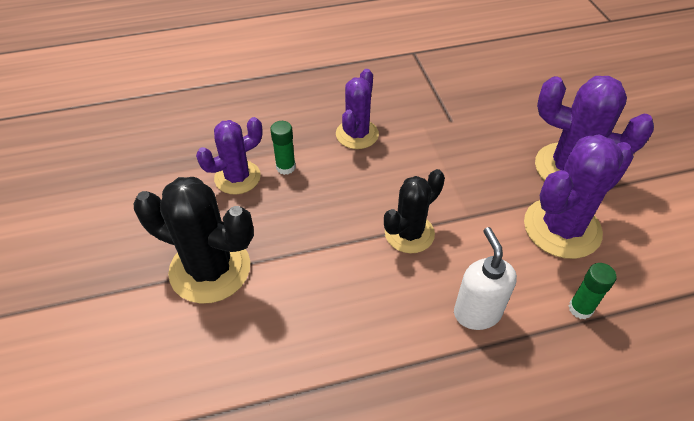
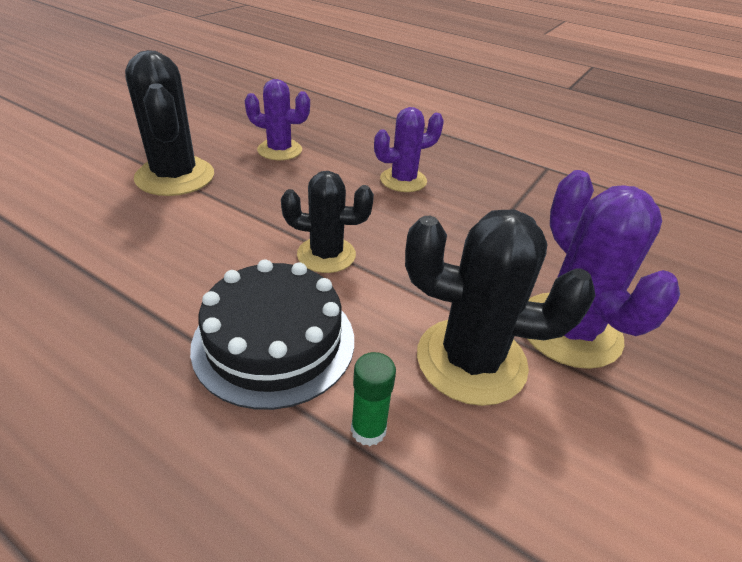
camera: 45 degrees right, 10 degrees down
(285, 167) = (318, 164): green glue stick -> none
(477, 312) = (274, 341): white soap dispenser -> black cake
(562, 228) = (471, 360): purple cactus -> black cactus

